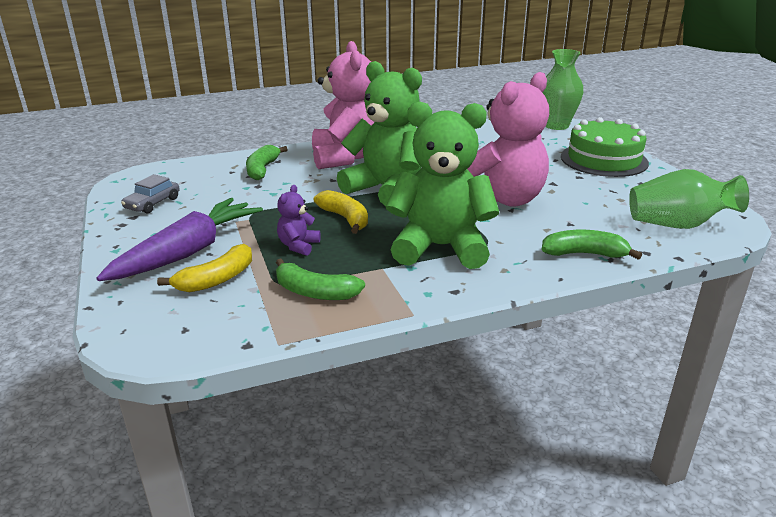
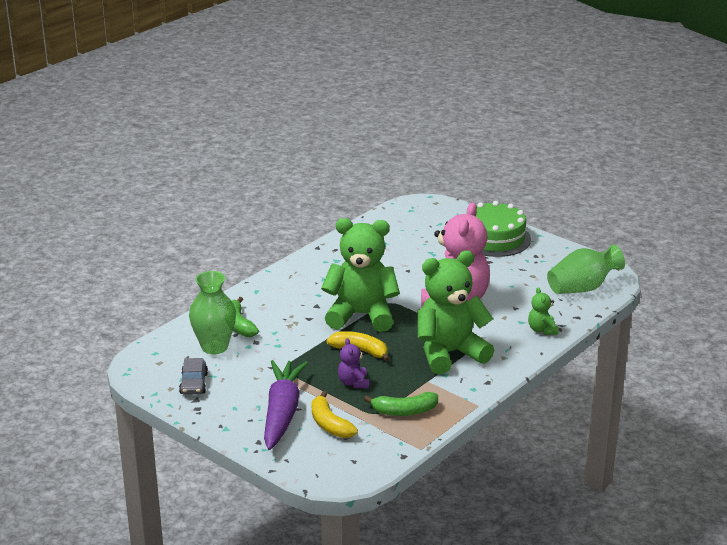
camera: 30 degrees left, 0 degrees up
(216, 279) = (330, 424): yellow banana -> yellow banana turned 135 degrees clockwise
(346, 157) = (293, 292): pink teddy bear -> none
(556, 126) = (429, 208): green vase -> green vase (214, 347)
(584, 254) = (542, 330): green banana -> green teddy bear

